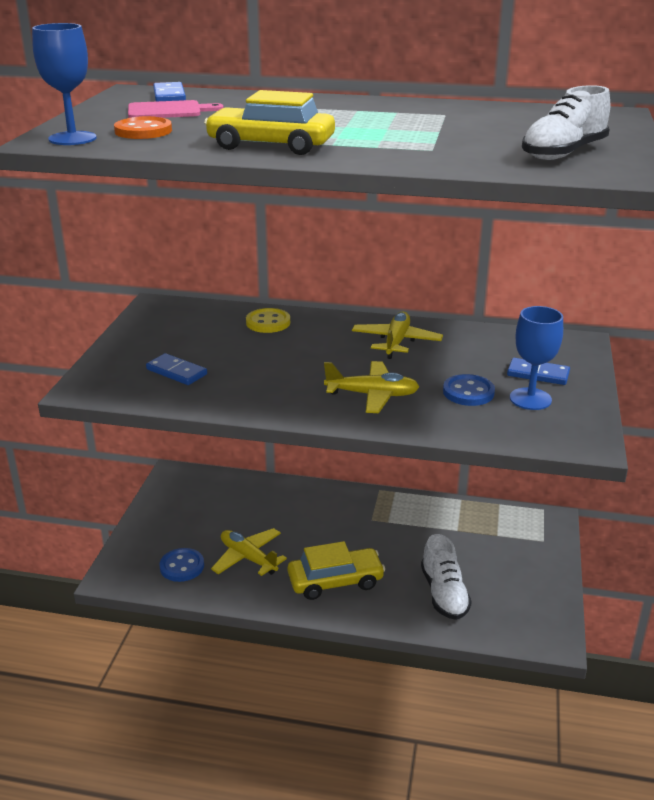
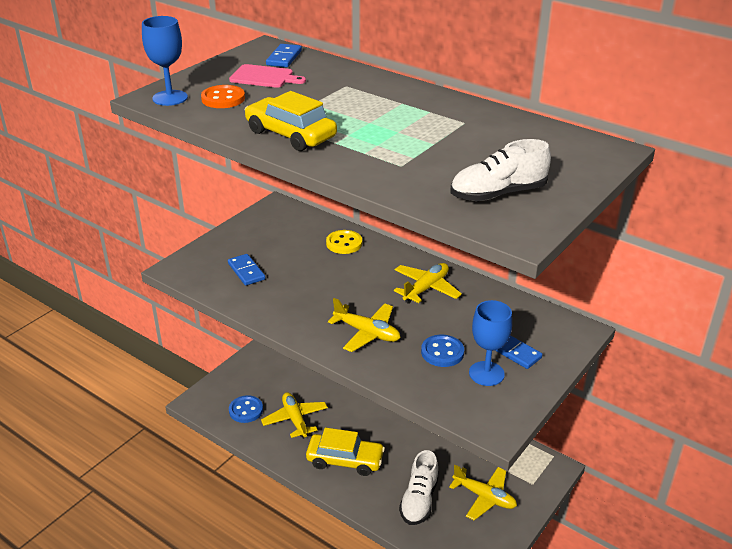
camera: 25 degrees right, 5 degrees up
(507, 568) = (484, 497): none -> yellow plane

